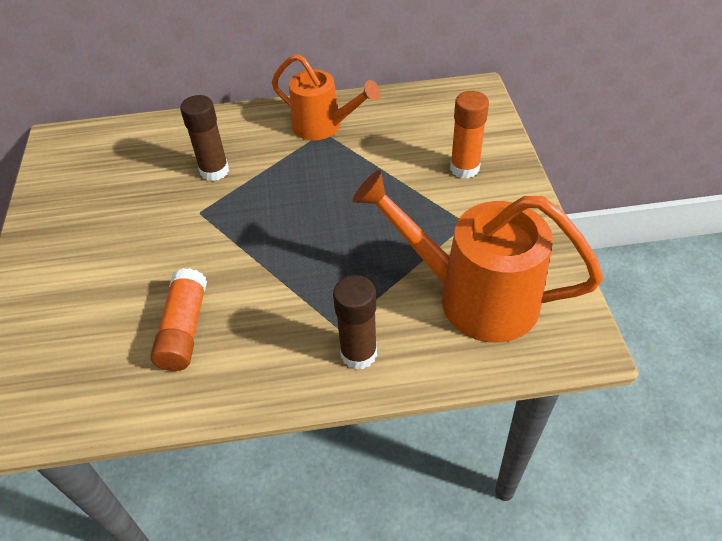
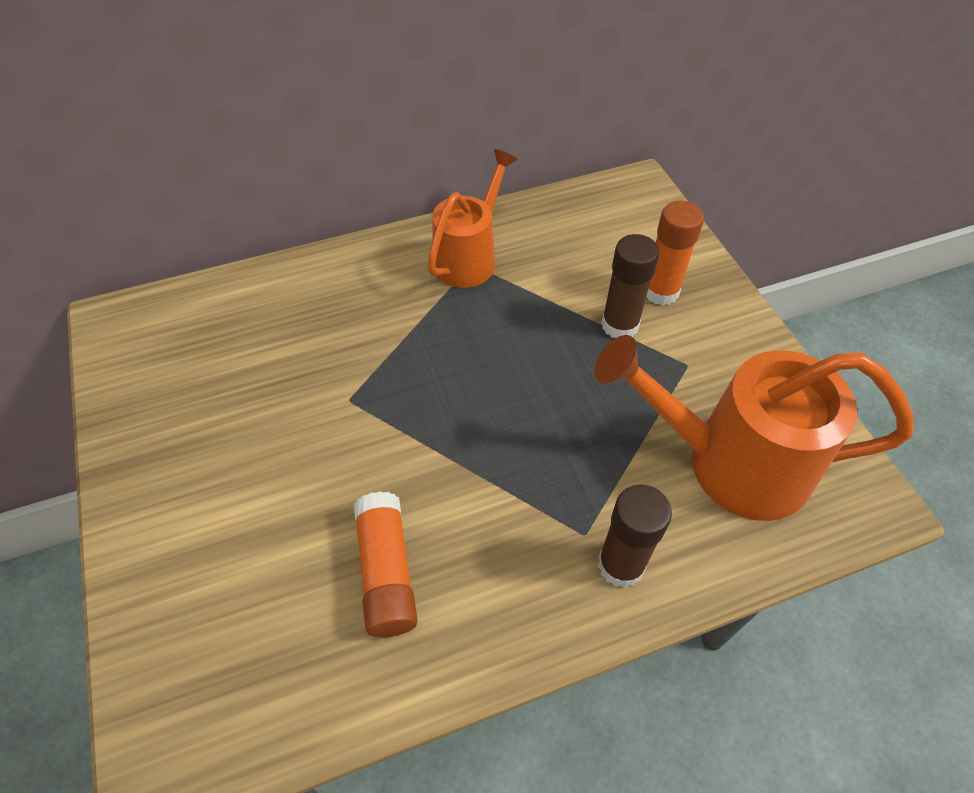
camera: 15 degrees left, 5 degrees up
(214, 171) = (349, 337): brown glue stick -> brown glue stick (620, 325)
(324, 127) = (470, 257): orange watering can -> orange watering can turned 75 degrees counterclockwise

